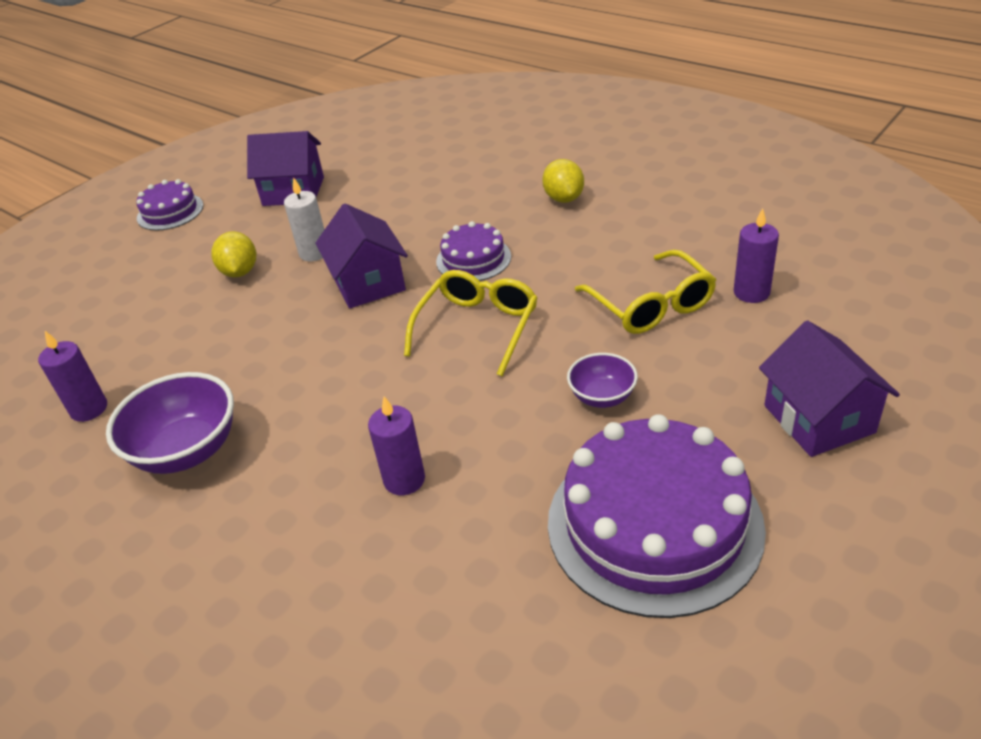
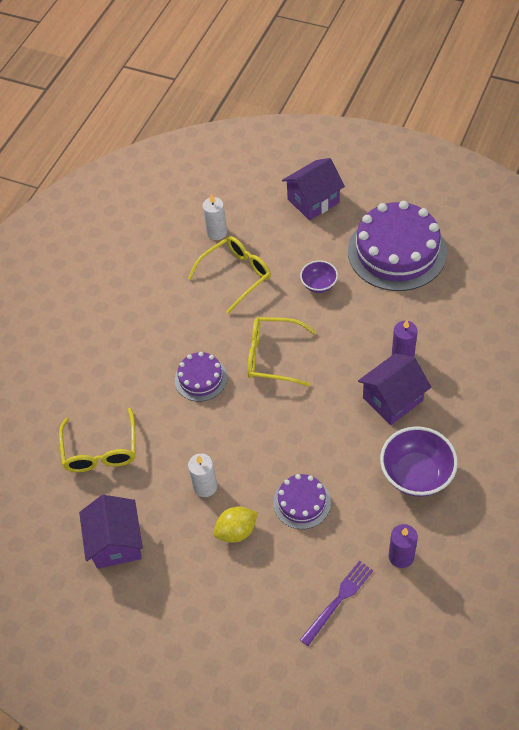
camera: 105 degrees left, 15 degrees up
(89, 342) = (338, 600): none -> purple fork
(170, 212) = (155, 640): purple cake -> purple cake (302, 502)
(368, 283) = (237, 435): purple house -> purple house (392, 399)
(412, 183) = (101, 450): none -> yellow glasses
(564, 198) = (119, 342): yellow lemon -> none
(751, 292) = (217, 232): purple candle -> white candle

